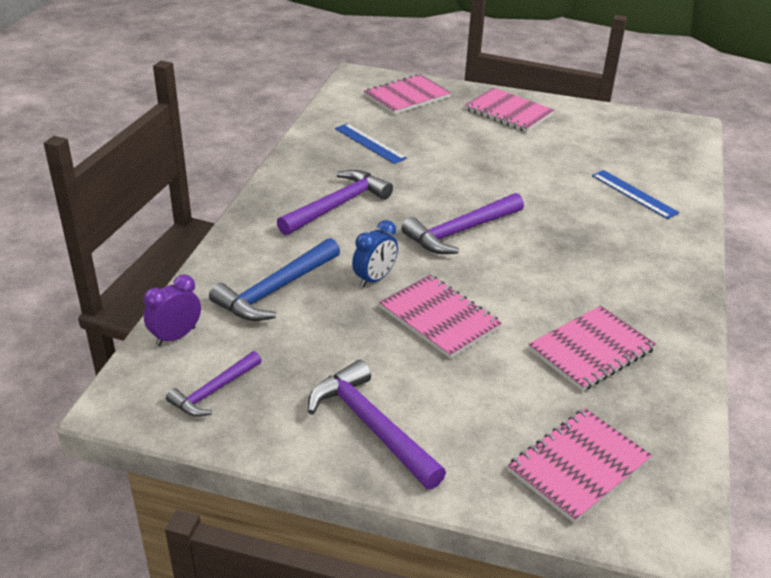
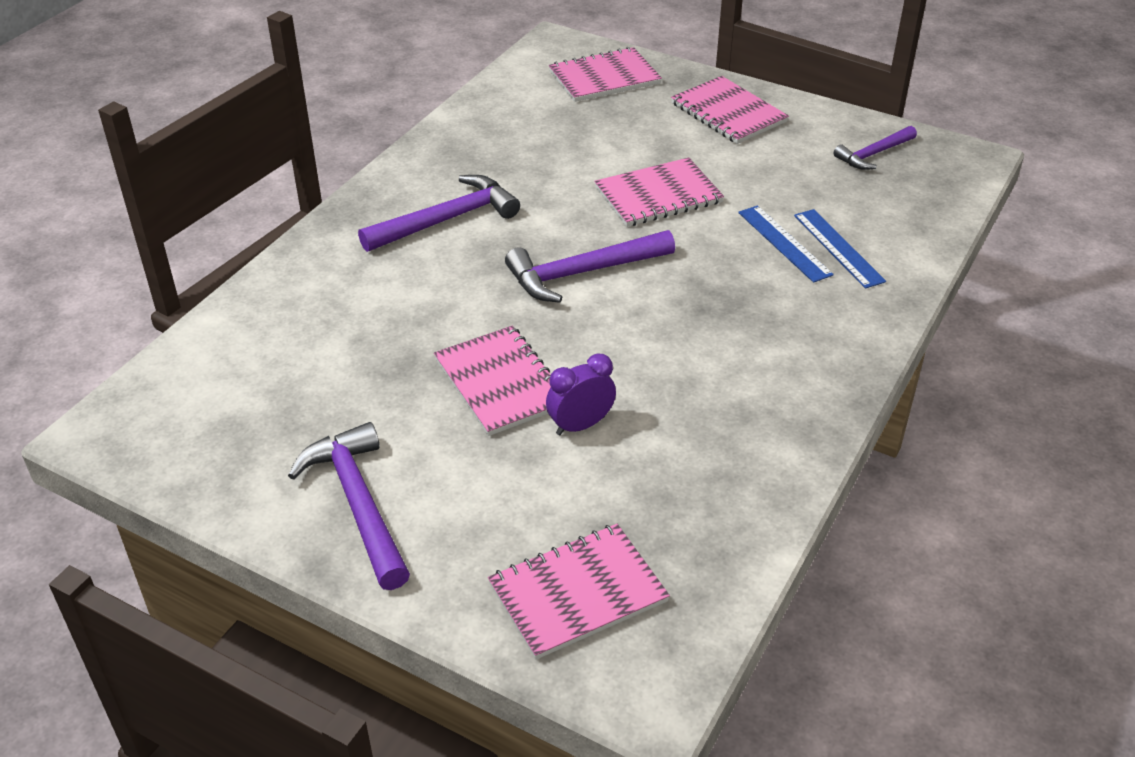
camera: 15 degrees right, 5 degrees up
(176, 336) = (188, 362): purple clock -> purple clock (580, 425)
(213, 391) = (201, 434): purple hammer -> purple hammer (873, 154)
(275, 290) = (324, 321): blue hammer -> none
(370, 143) = (525, 139): blue ruler -> blue ruler (784, 243)
(374, 279) = (447, 322): blue clock -> none
(591, 350) = (669, 451): pink notebook -> pink notebook (658, 195)

